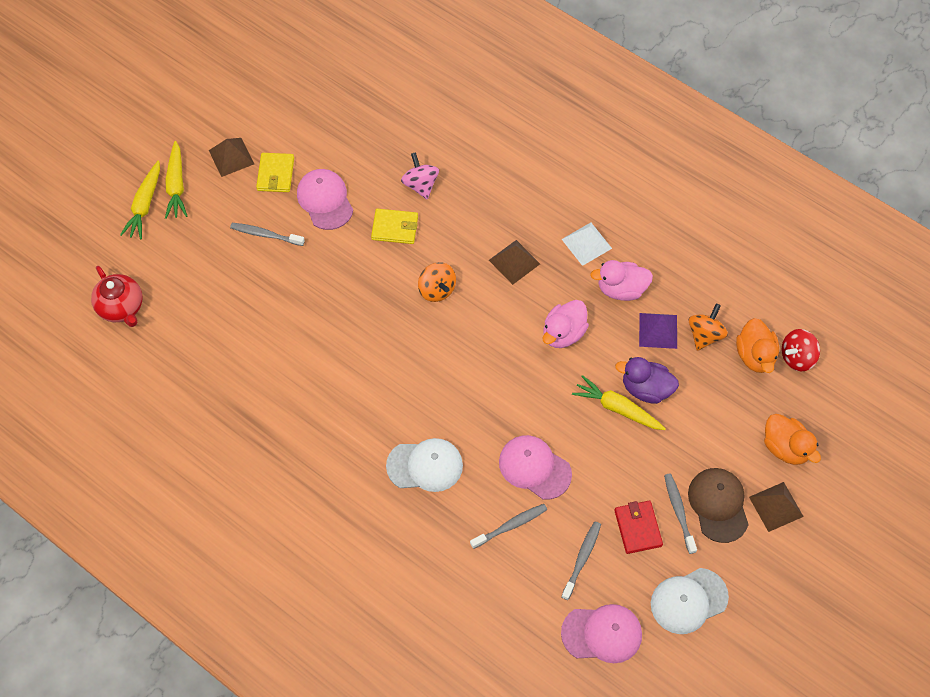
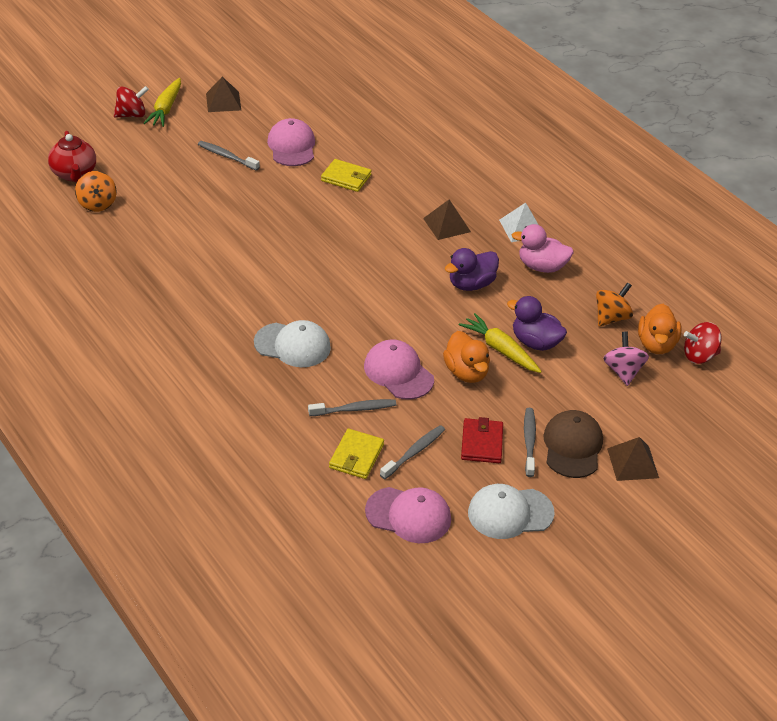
camera: 15 degrees right, 20 degrees down
(145, 205) = (132, 115): yellow carrot -> red spinning top
(276, 174) = (256, 120): yellow wallet -> yellow wallet (356, 456)
(420, 185) = (384, 155): pink spinning top -> pink spinning top (623, 371)
(437, 289) = (364, 227): orange spinning top -> orange spinning top (97, 204)
(563, 333) = (471, 284): pink duck -> purple duck
(658, 330) = (565, 304): purple pyramid -> none
(785, 447) = (661, 420): orange duck -> orange duck (466, 372)

